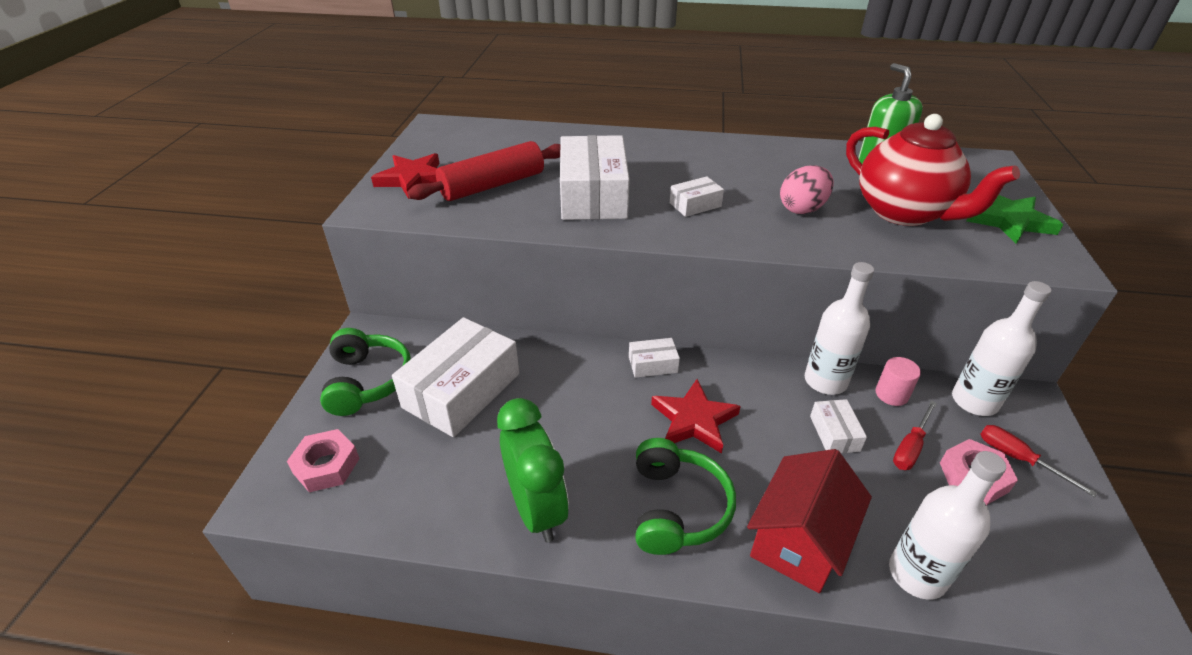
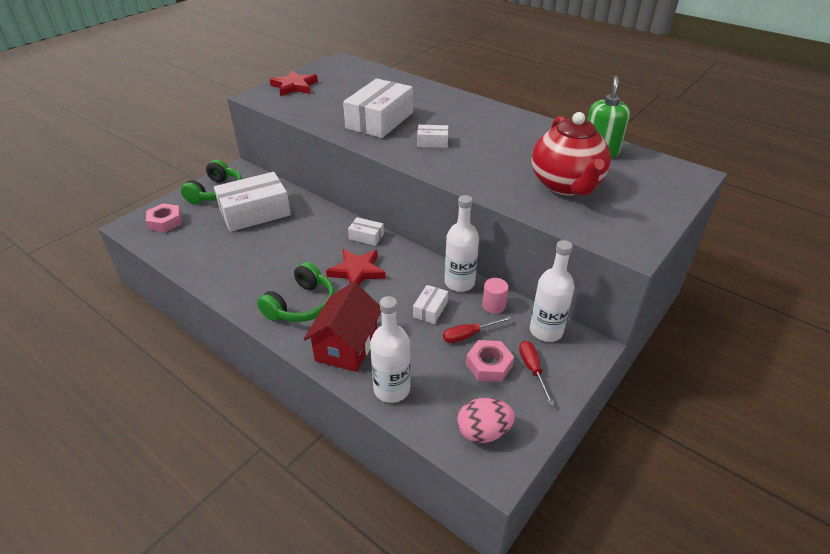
camera: 30 degrees right, 0 degrees up
(492, 185) = (331, 100): red rolling pin -> none
(536, 509) = (235, 277): green clock -> none
(799, 540) = (346, 346): red house -> red house turned 45 degrees counterclockwise
(802, 209) = (498, 163): pink egg -> pink egg (483, 432)
(1009, 221) = (638, 213): green star -> none

